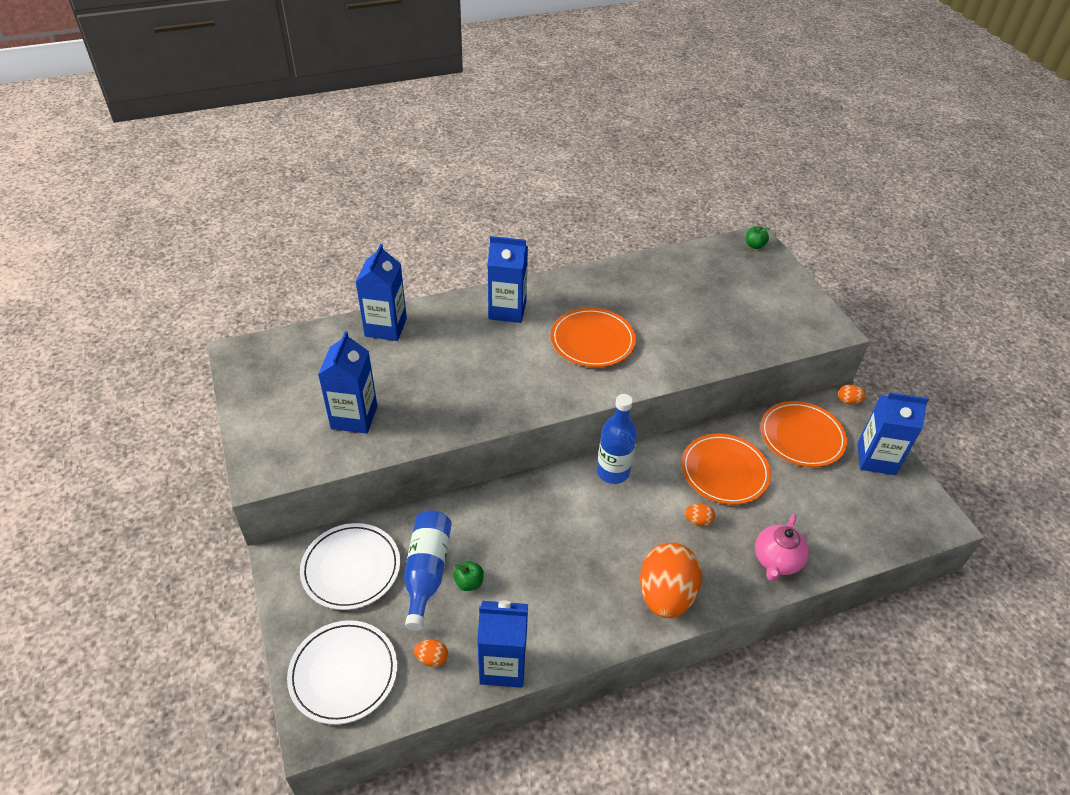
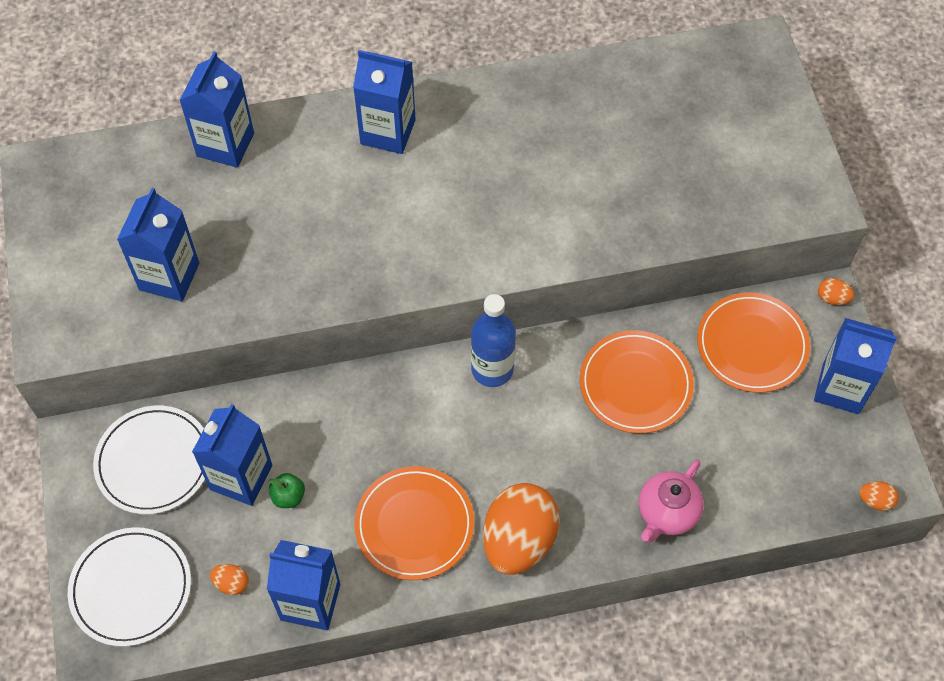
camera: 10 degrees right, 15 degrees up
(427, 572) = (241, 477): blue bottle -> blue carton
(592, 340) = (490, 191): orange plate -> orange plate (414, 525)
(698, 521) = (583, 448): orange egg -> orange egg (875, 501)
(754, 245) = (755, 52): green apple -> none

